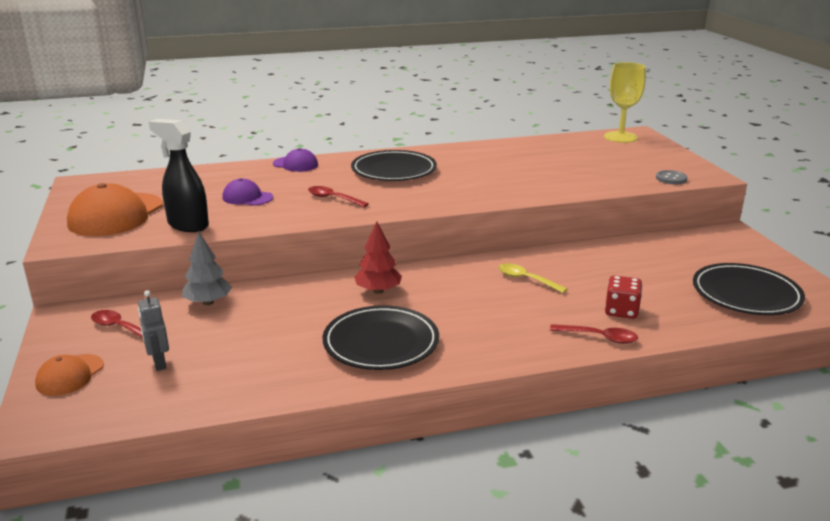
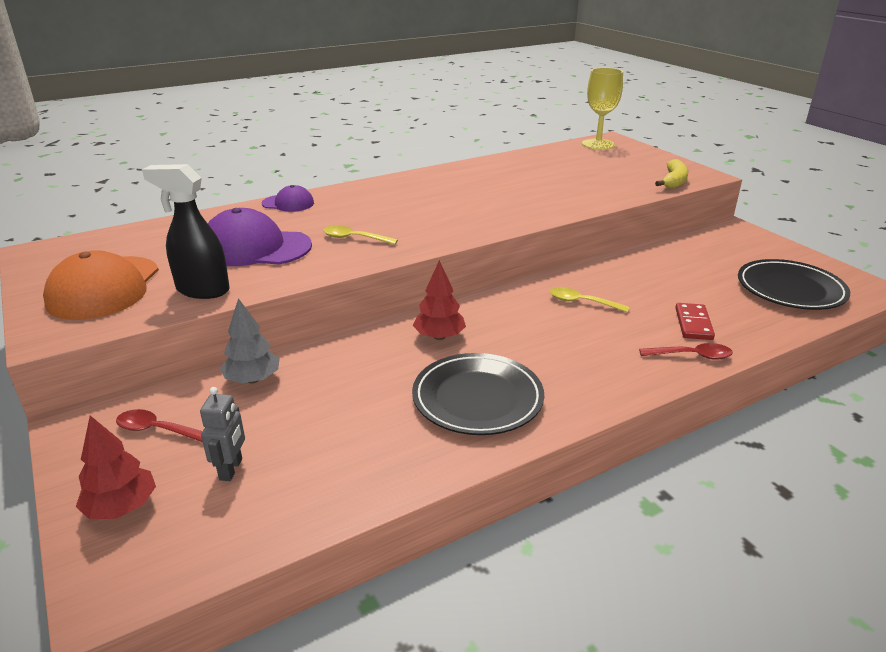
camera: 15 degrees left, 5 degrees up
(70, 375) = (121, 507): orange cap -> red tree
(159, 363) = (231, 469): grey robot -> grey robot turned 135 degrees counterclockwise
(247, 197) = (255, 248): purple cap -> purple cap, size x1.85
(333, 199) = (354, 238): red spoon -> yellow spoon
(394, 170) = (400, 200): black plate -> none
(621, 311) = (693, 324): red dice -> red domino
(671, 178) = (674, 181): grey button -> yellow banana

